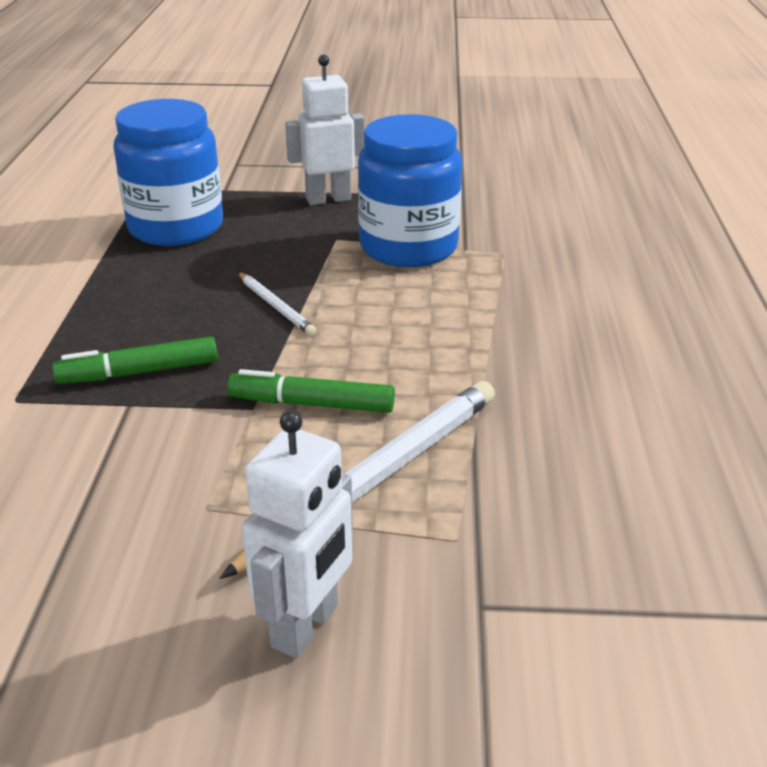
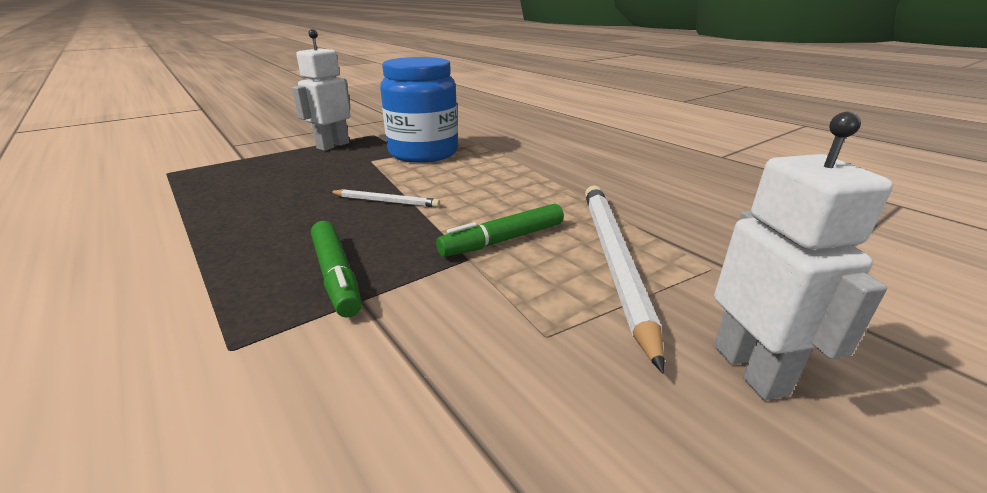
camera: 40 degrees left, 5 degrees down
(139, 372) = (336, 275): green marker -> green marker turned 60 degrees counterclockwise
(176, 227) = (231, 185): blue jar -> none

